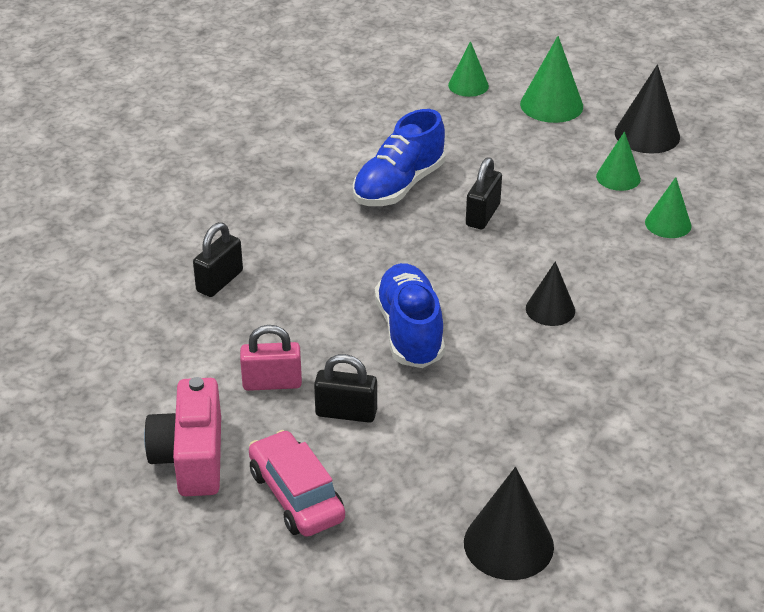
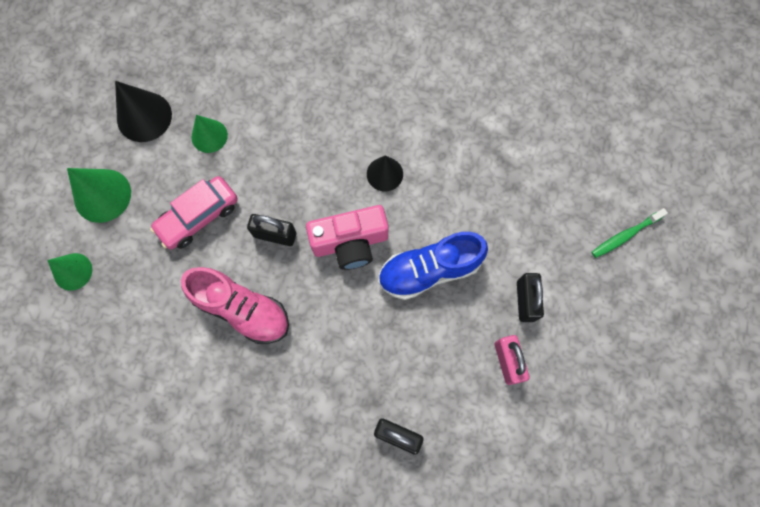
camera: 100 degrees left, 35 degrees up
(191, 457) = (596, 402): pink camera -> pink camera (350, 243)
(296, 495) = (611, 319): pink car -> pink car (198, 217)
(399, 186) = (242, 309): blue shoe -> pink shoe
(416, 538) = (625, 235): none -> green toothbrush
(508, 544) = (614, 180): black cone -> none
(668, 224) = (267, 98): green cone -> none

